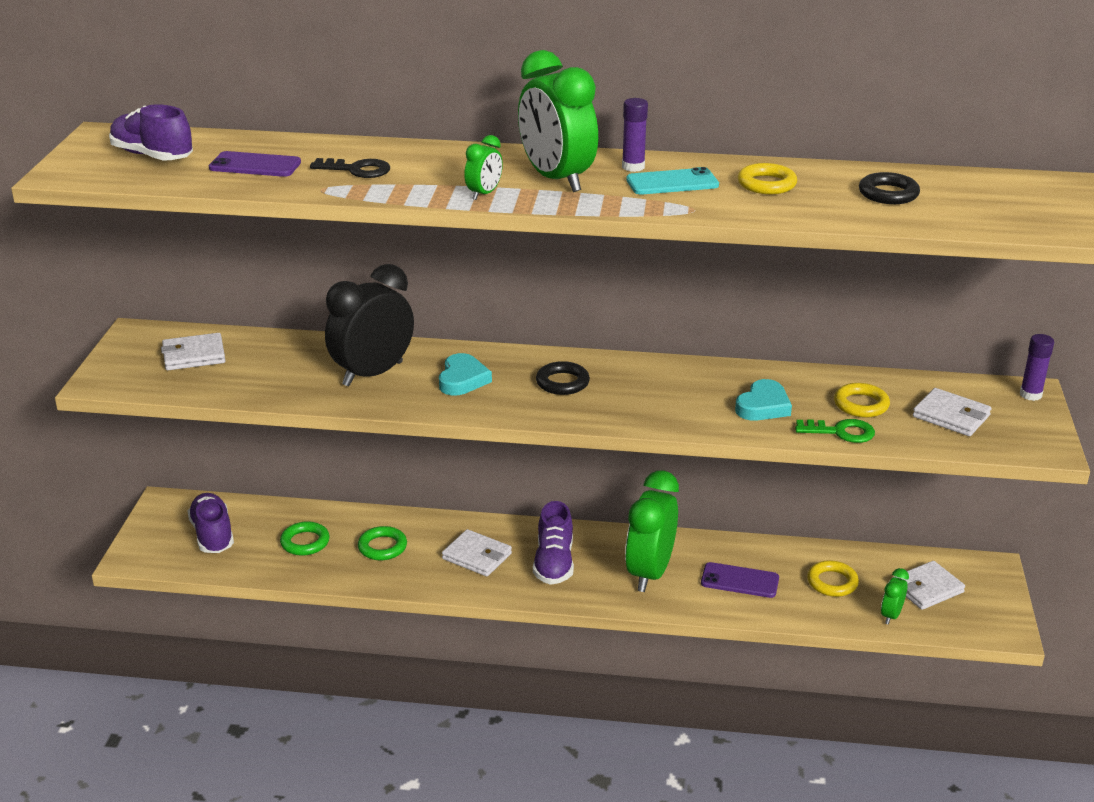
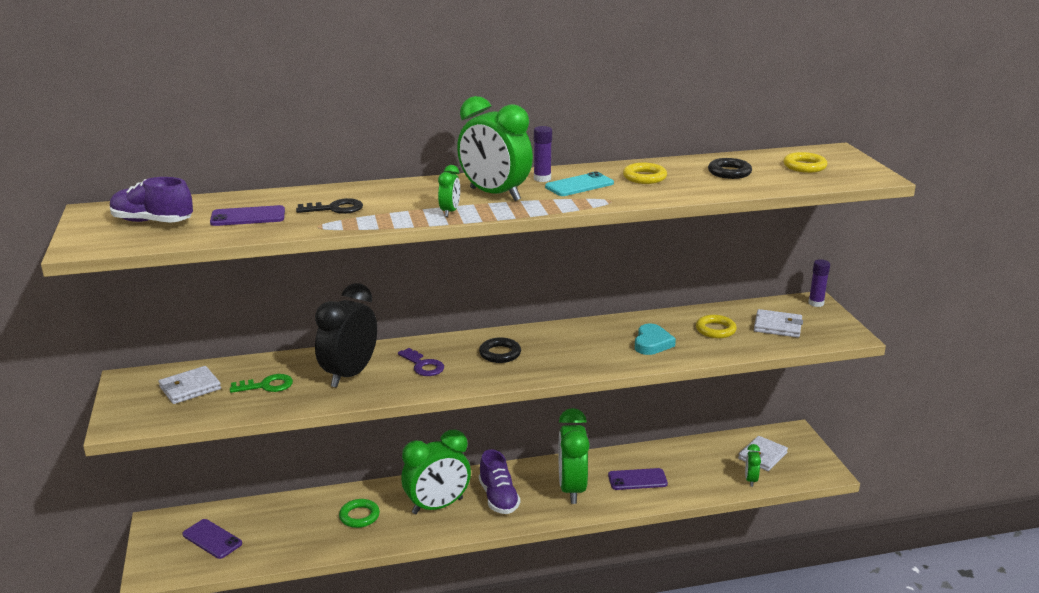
camera: 20 degrees left, 5 degrees down
(212, 535) = (212, 539): purple shoe -> purple phone
(305, 542) = (294, 527): green ring -> none
(462, 379) = (423, 365): turquoise heart -> purple key
(477, 556) = (437, 506): white wallet -> green clock
(832, 582) = (699, 466): yellow ring -> yellow ring (804, 166)
(841, 432) = (715, 351): green key -> green key (267, 385)

